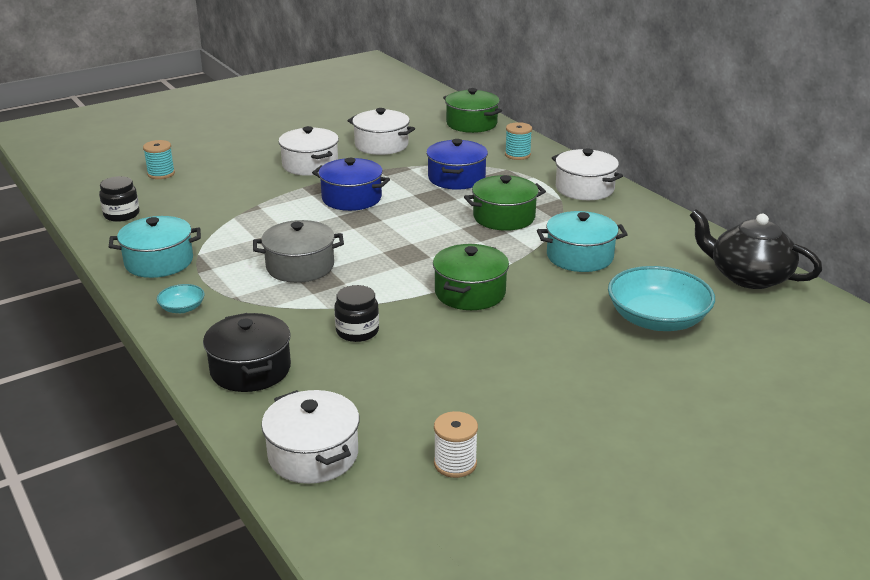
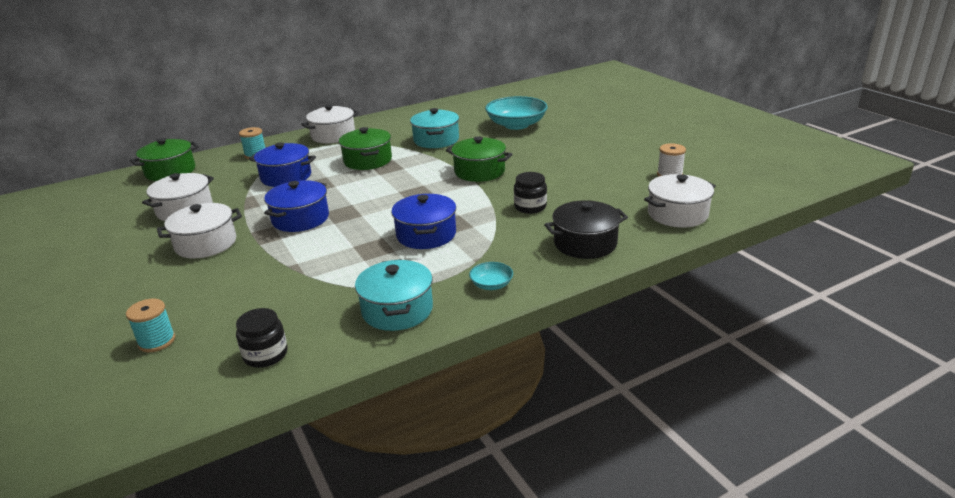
camera: 85 degrees left, 0 degrees up
(300, 267) = (426, 235): grey pot -> blue pot
(748, 276) = (470, 103): black teapot -> none

